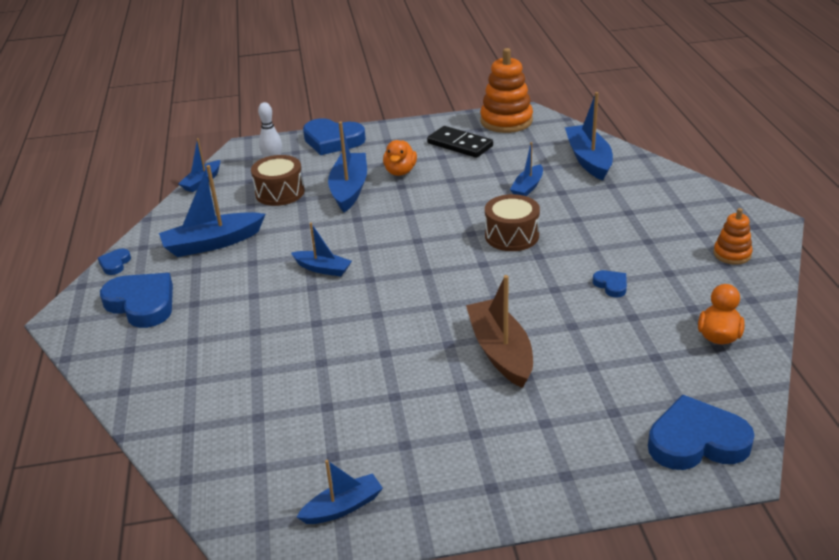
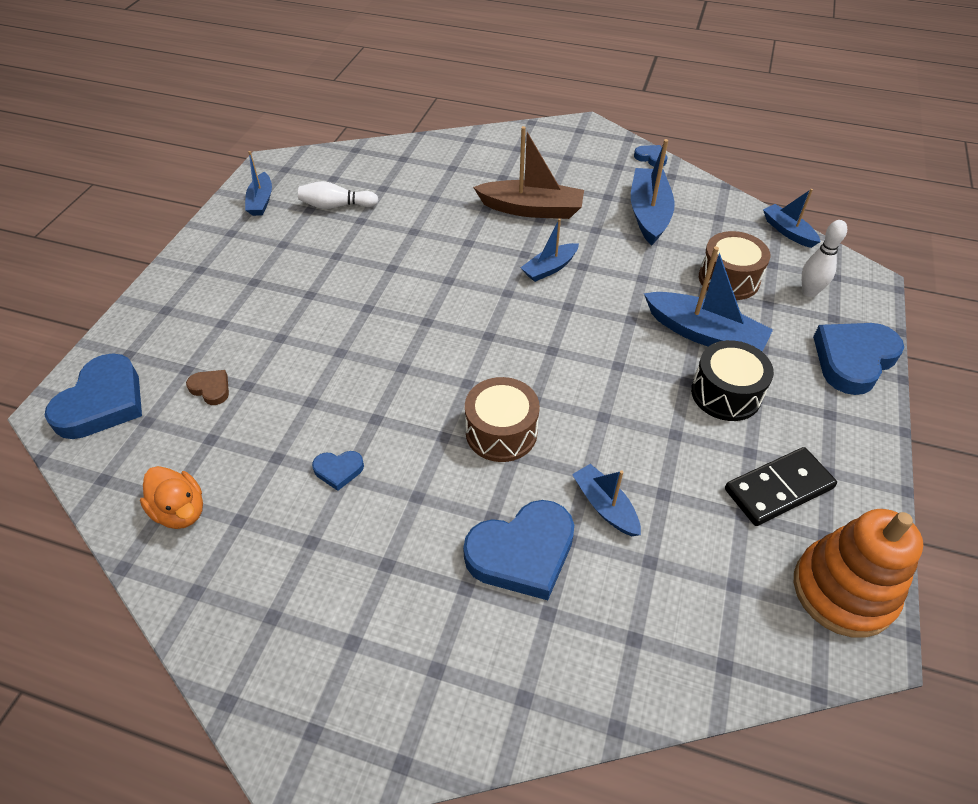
camera: 115 degrees right, 15 degrees up
(142, 304) = (575, 162): blue heart -> blue heart (522, 553)
(313, 436) = (336, 206): none -> white bowling pin
(400, 171) = (726, 393): orange duck -> black drum
(500, 352) = (324, 335): brown boat -> brown boat (531, 209)
(588, 160) = (644, 632): blue boat -> none
(615, 384) = (211, 389): none -> brown heart
(732, 254) = (283, 643): orange stacking toy -> none

